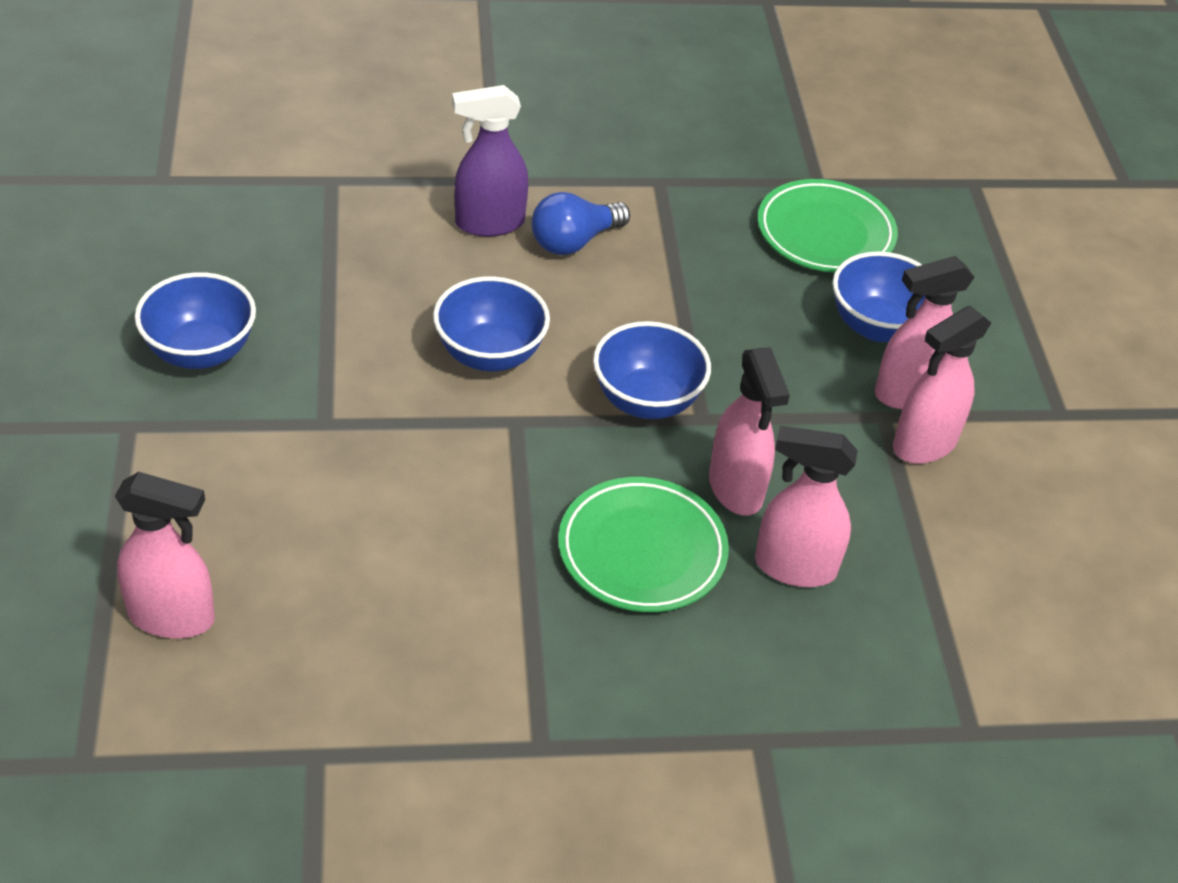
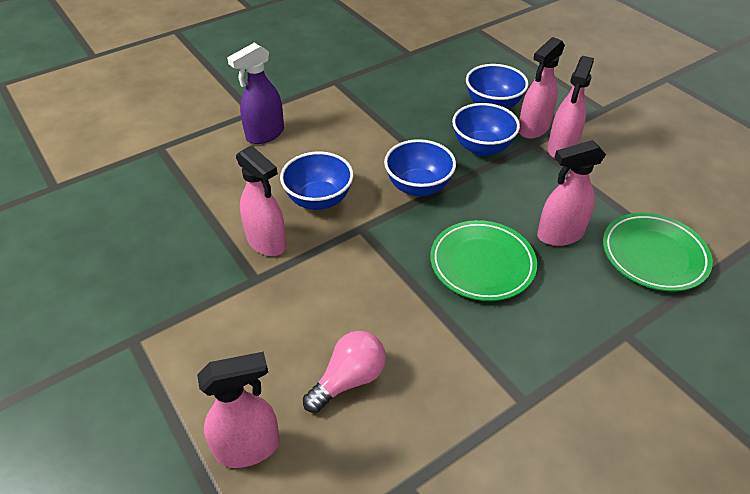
camera: 25 degrees left, 0 degrees up
(201, 352) = (148, 273): blue bowl -> blue bowl (482, 147)
(345, 604) = (349, 379): none -> pink light bulb
(574, 241) = (316, 125): blue light bulb -> none
(736, 489) = (498, 210): pink spray bottle -> pink spray bottle (267, 242)
(825, 233) = (432, 74): green plate -> green plate (653, 255)

